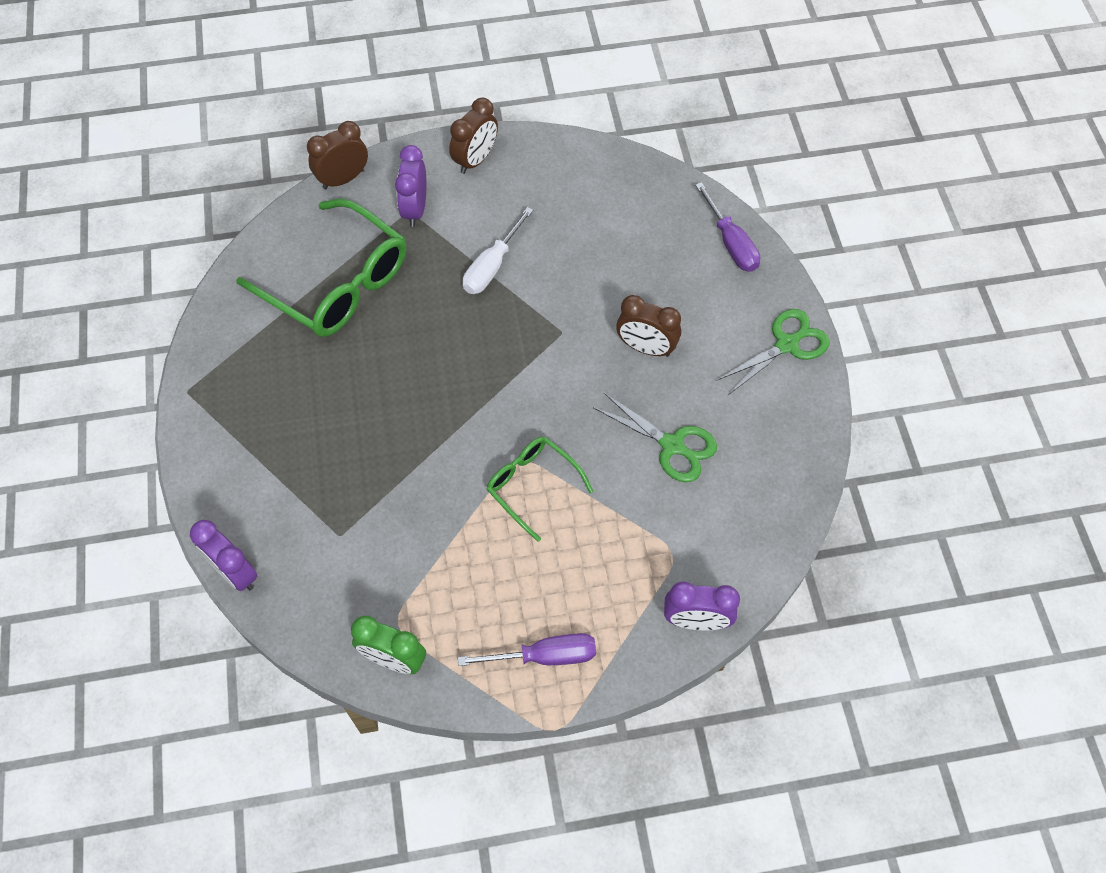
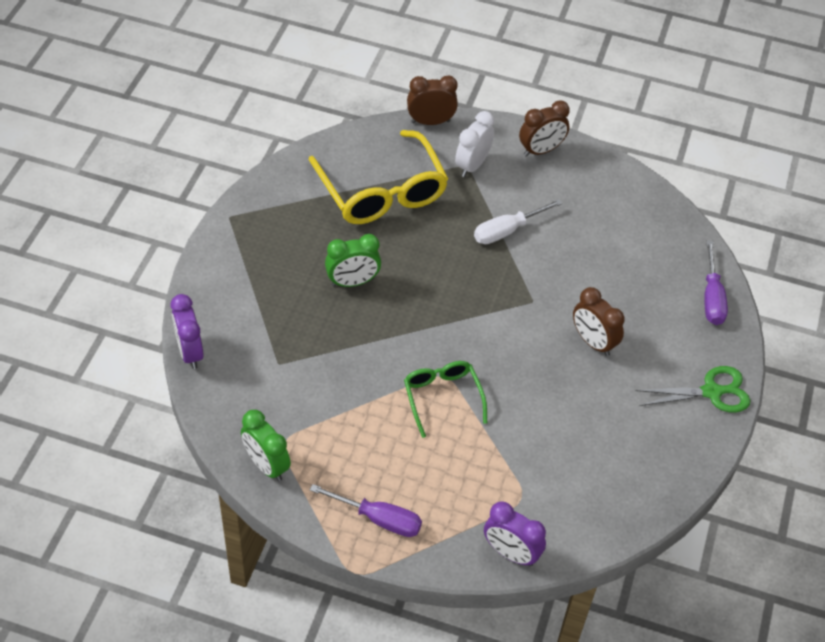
camera: 25 degrees right, 10 degrees down
(338, 283) = (382, 192): green glasses -> yellow glasses
(365, 402) = (352, 282): none -> green clock
(415, 209) = (472, 165): purple clock -> white clock
(672, 445) = (570, 421): green scissors -> none

